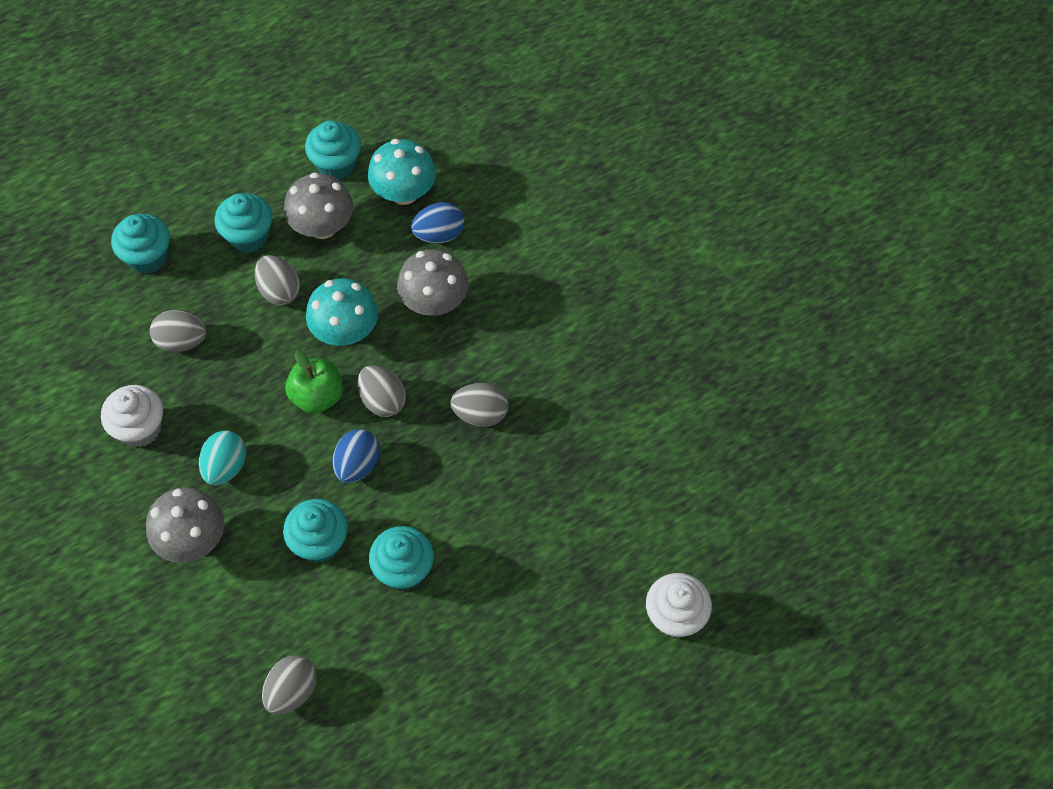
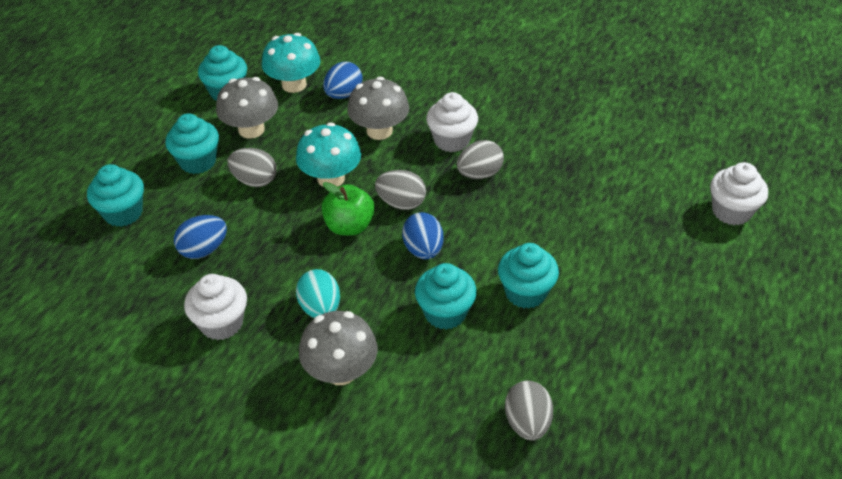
camera: 35 degrees left, 15 degrees down
(182, 341) = (204, 250): grey egg -> blue egg
(490, 357) = (451, 140): none -> white cupcake

